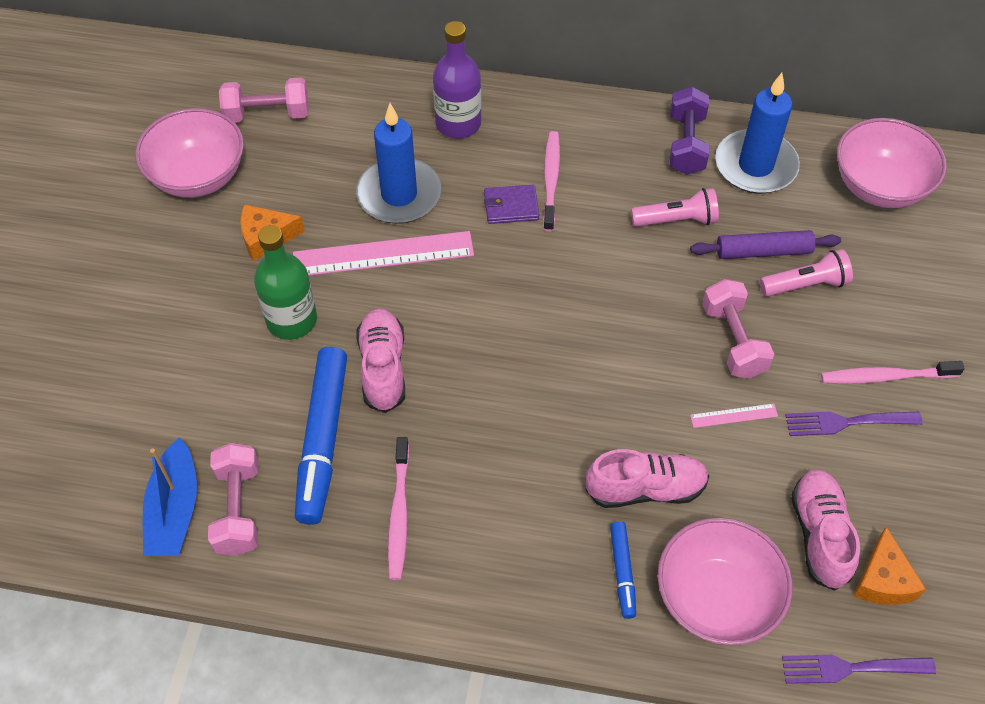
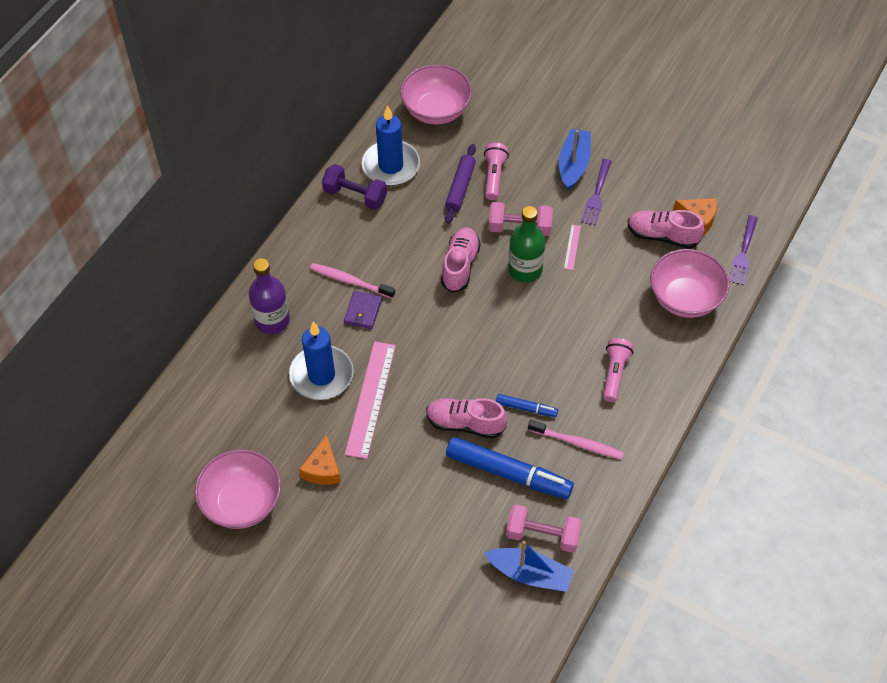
camera: 70 degrees left, 0 degrees up
(267, 114) = (201, 441): pink dumbbell -> none
(291, 320) = (404, 469): green bottle -> green bottle (525, 269)
(622, 572) = (655, 338): blue marker -> blue marker (526, 408)
(645, 489) = (605, 308): pink shoe -> pink shoe (460, 266)
(676, 220) = (416, 223): pink flashlight -> pink flashlight (614, 374)
(886, 377) = (573, 164): pink toothbrush -> blue boat

